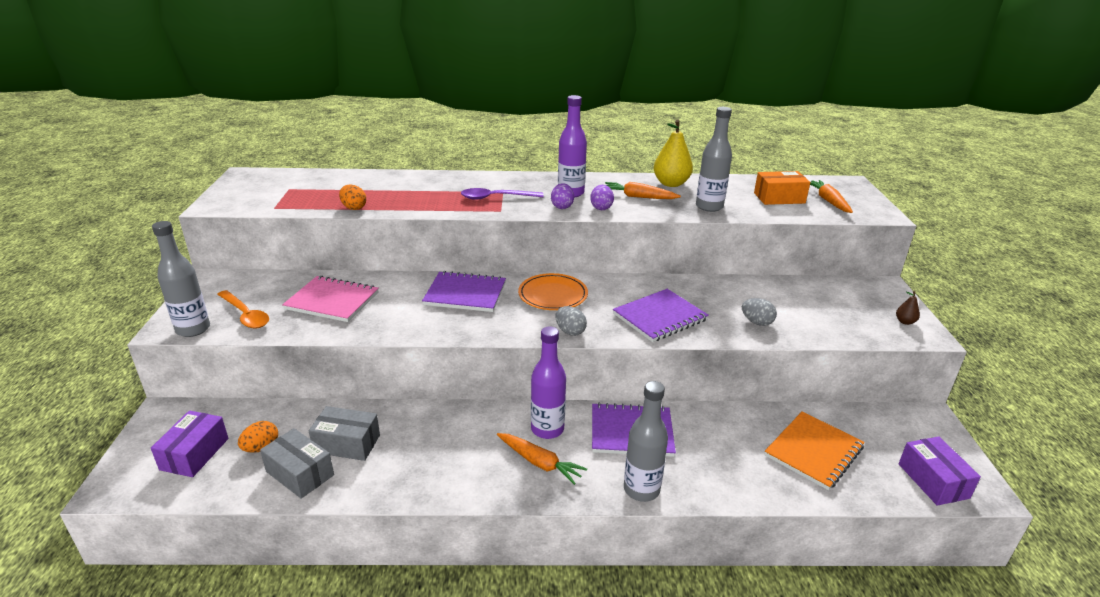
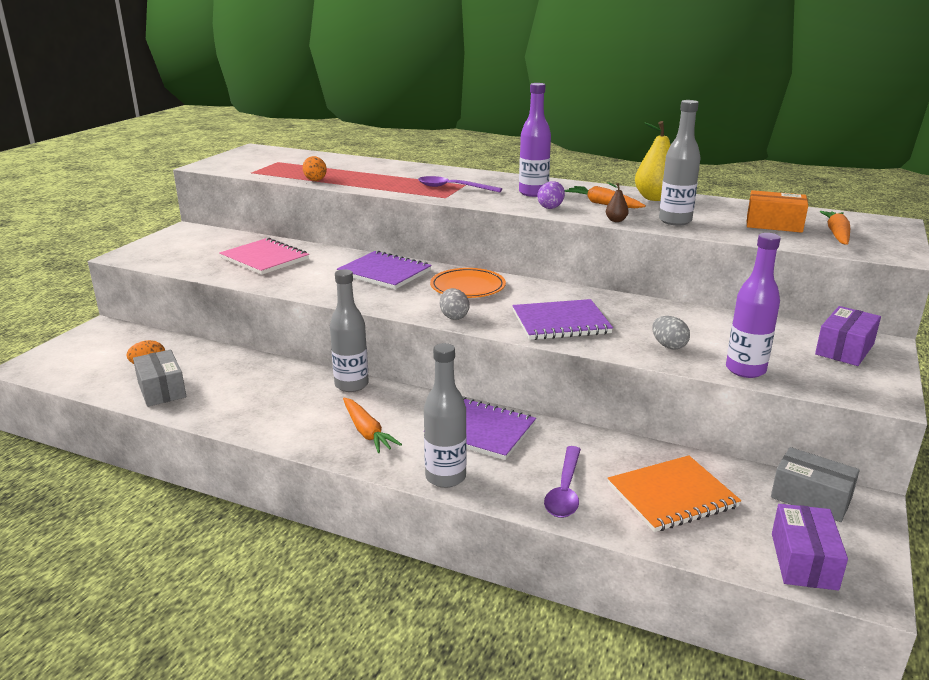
camera: 25 degrees right, 5 degrees down
(193, 329) = (141, 259): grey bottle -> grey bottle (351, 385)
(194, 454) = (99, 358): purple box -> purple box (844, 349)
(245, 315) = (188, 257): orange spoon -> none
(347, 444) = (216, 378): grey box -> grey box (811, 498)
(547, 429) = (399, 409): purple bottle -> purple bottle (745, 370)
(562, 206) = (510, 201): purple egg -> none
(739, 472) = (565, 490): none -> purple spoon
(905, 322) = (867, 380): brown pear -> brown pear (616, 220)

